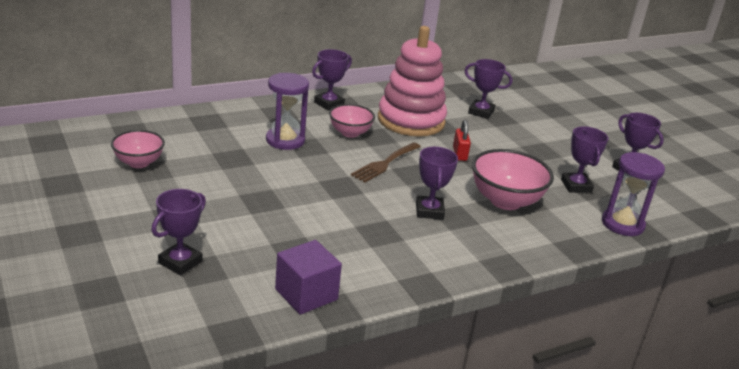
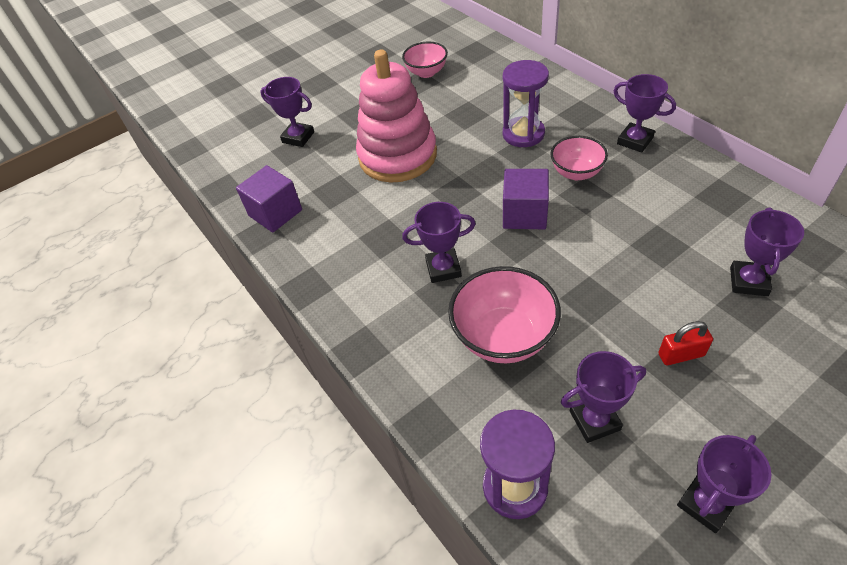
camera: 90 degrees right, 20 degrees up
(384, 164) = (524, 214): brown fork -> purple cube
(411, 120) = (653, 215): pink stacking toy -> pink stacking toy (397, 156)
(459, 154) = (597, 275): red padlock -> red padlock (681, 355)

